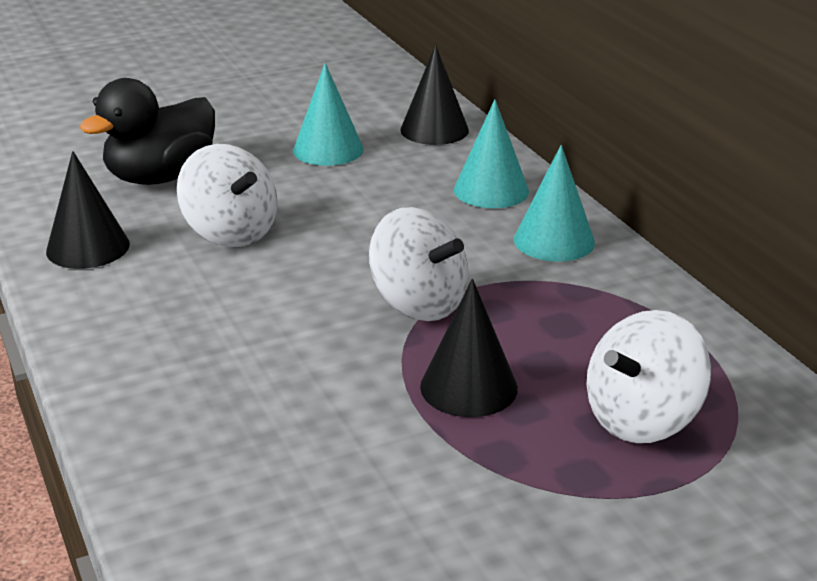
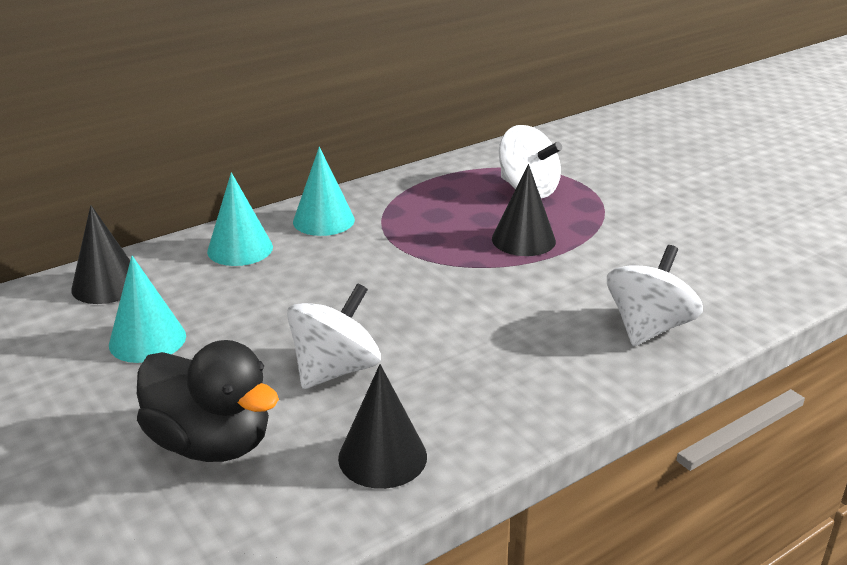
camera: 100 degrees left, 0 degrees up
(418, 303) = (429, 265): white spinning top -> white spinning top (648, 327)

